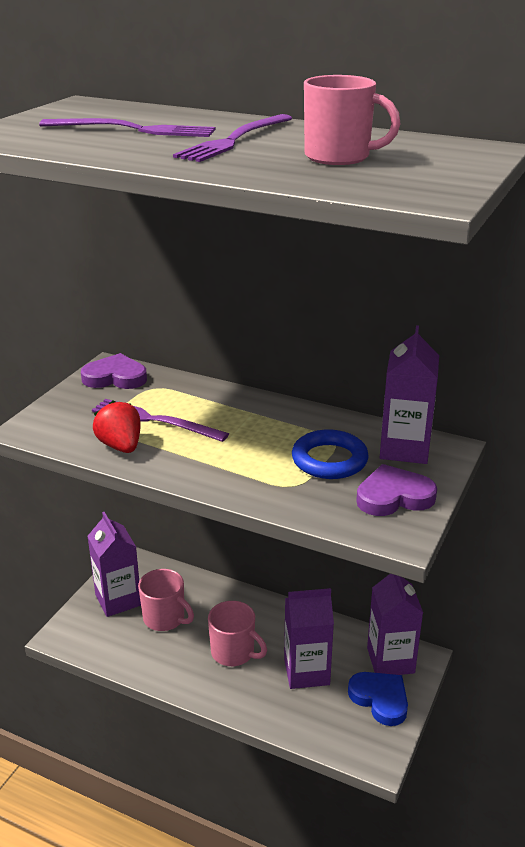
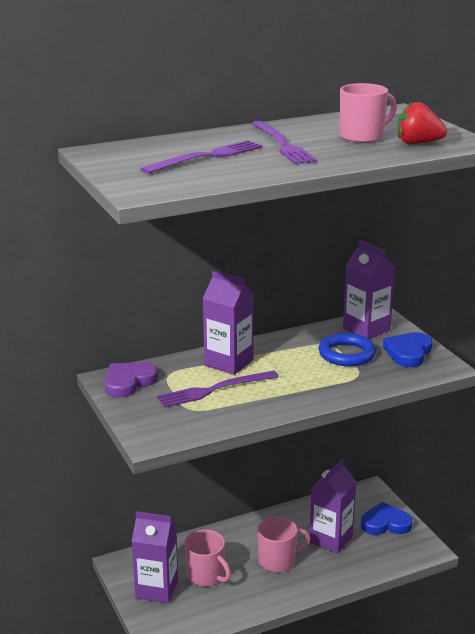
camera: 50 degrees left, 5 degrees down
(121, 446) = (230, 413): red strawberry -> red strawberry (418, 143)
(165, 618) = (206, 576): pink mug -> pink mug turned 60 degrees clockwise
(390, 660) = (359, 502): purple carton -> purple carton (228, 363)
(394, 496) = (408, 352): purple heart -> blue heart

